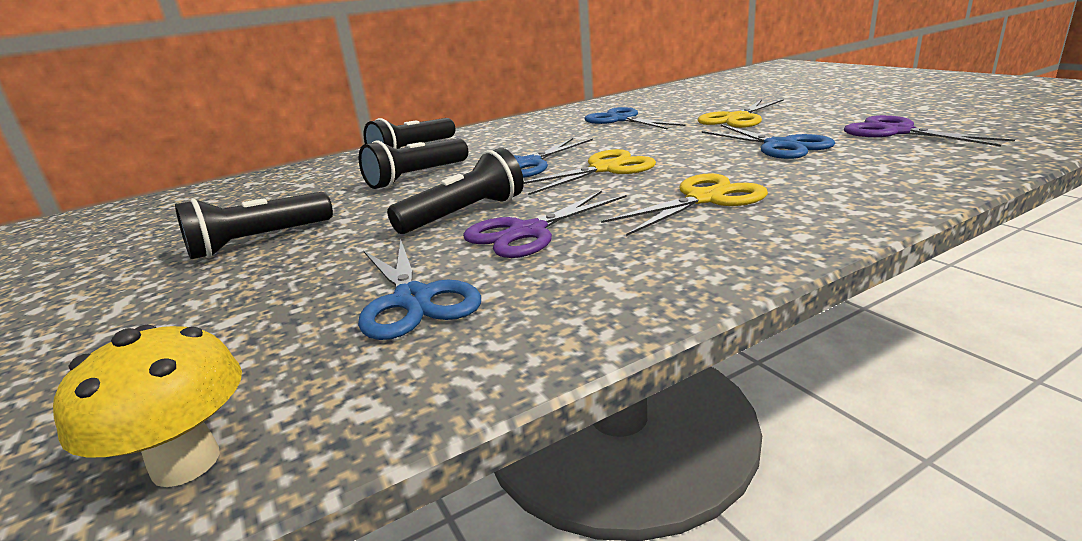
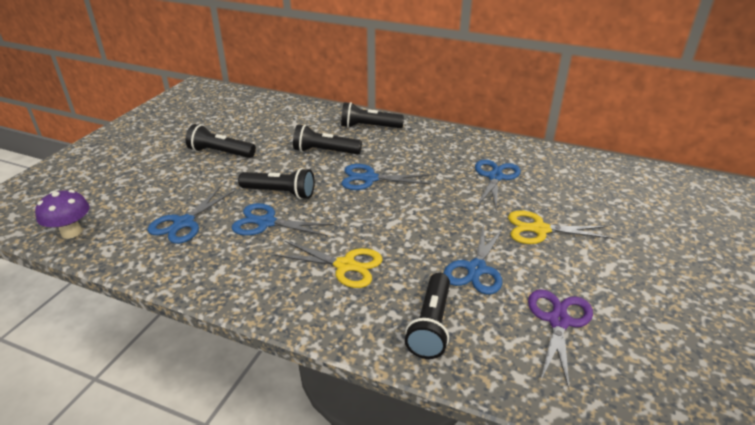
camera: 50 degrees right, 10 degrees up
(186, 463) = (71, 232): yellow mushroom -> purple mushroom
(527, 232) = (266, 222): purple scissors -> blue scissors
(605, 169) = (378, 210): yellow scissors -> none
(871, 175) = (431, 325): none -> black flashlight

